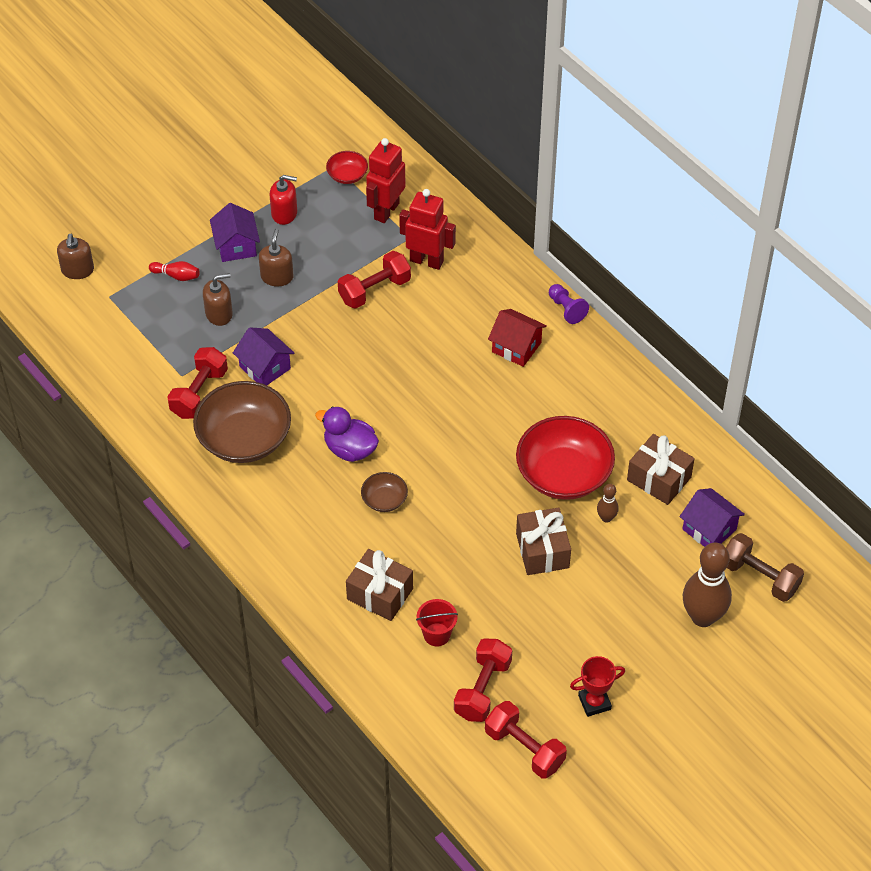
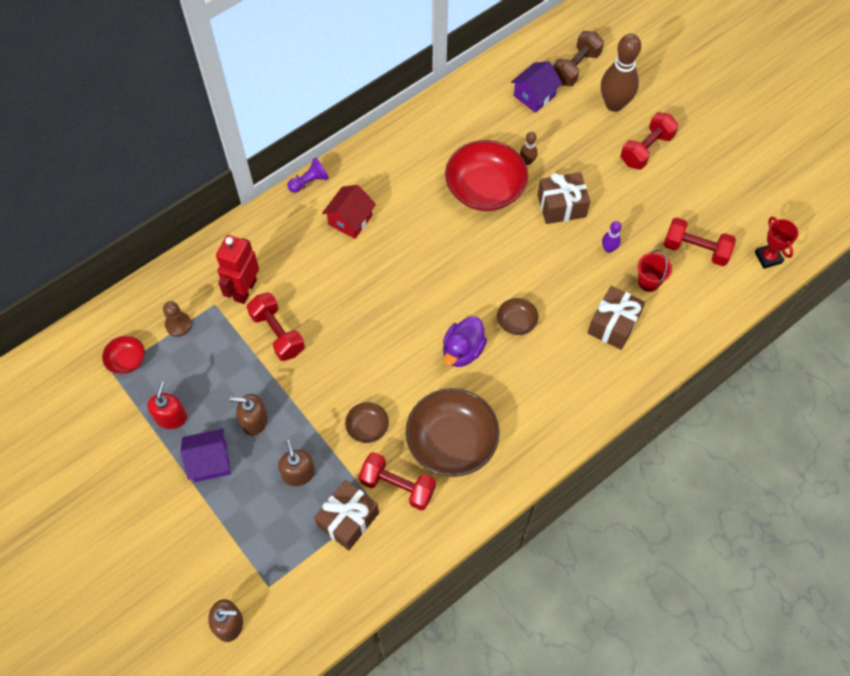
camera: 90 degrees left, 10 degrees up
(176, 276) = (245, 518): red bowling pin -> none
(265, 367) = (367, 427): purple house -> brown bowl
(386, 211) = (178, 325): red robot -> brown pawn
(482, 596) = (608, 249): none -> purple bowling pin
(524, 748) = (744, 222): red dumbbell -> red dumbbell (646, 149)
(594, 702) = (697, 175): red trophy -> red trophy (768, 257)
(659, 479) = (487, 125): brown gift -> brown gift (348, 519)

